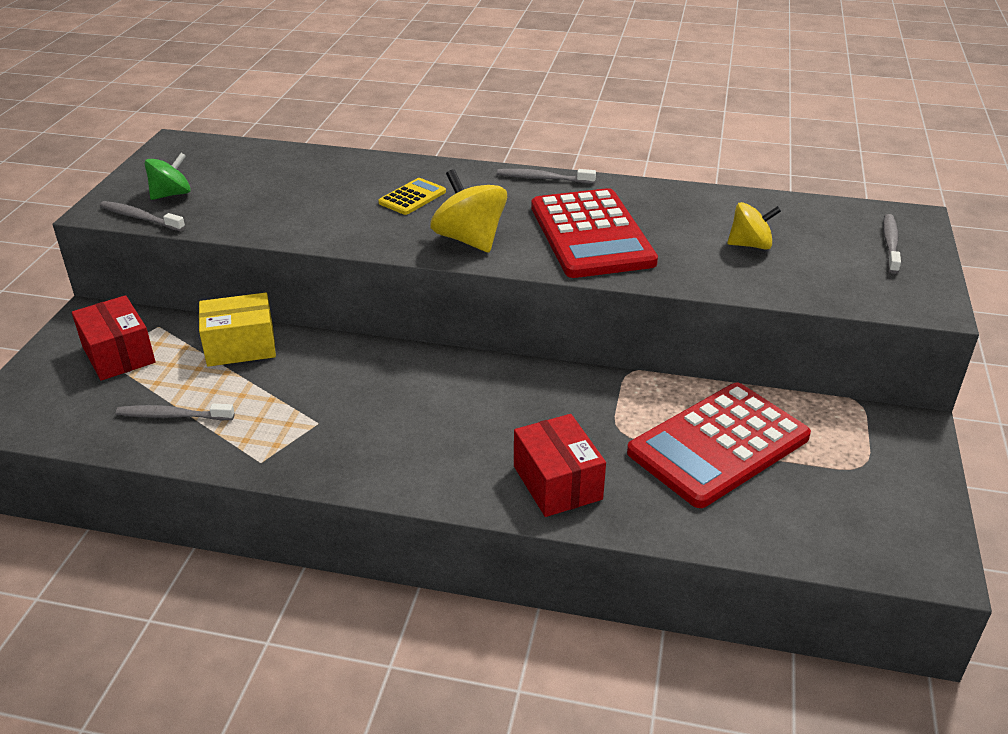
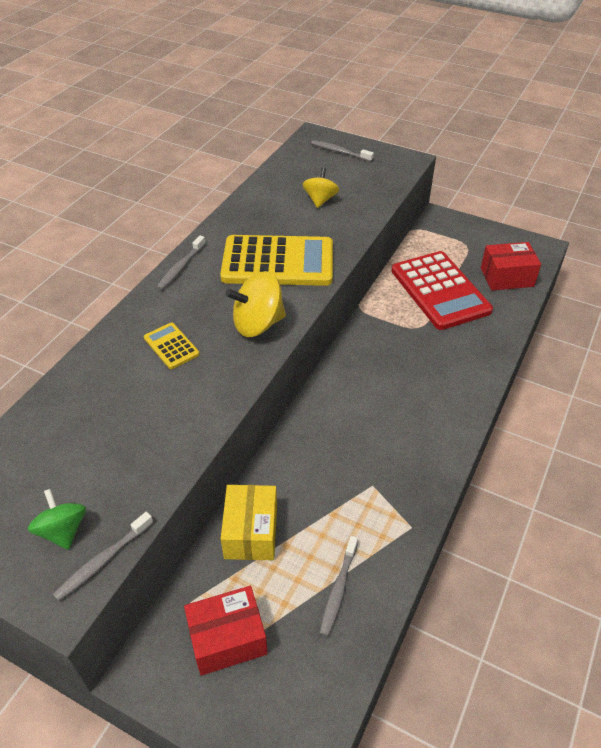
camera: 75 degrees left, 10 degrees up
(557, 482) = (461, 366): red box -> red box (506, 277)
(591, 234) = (278, 262): red calculator -> yellow calculator

